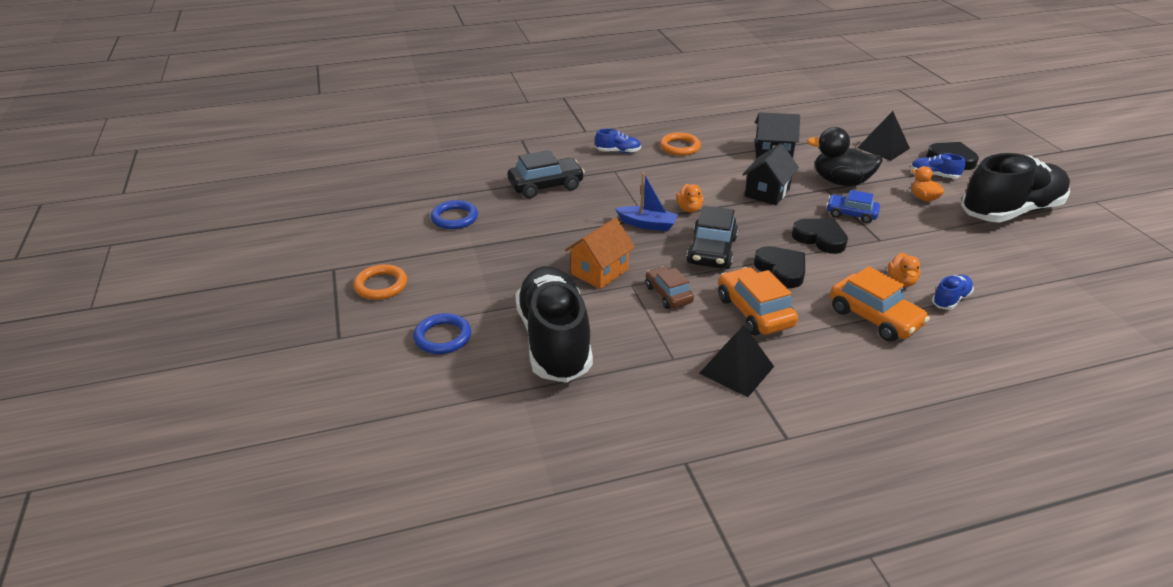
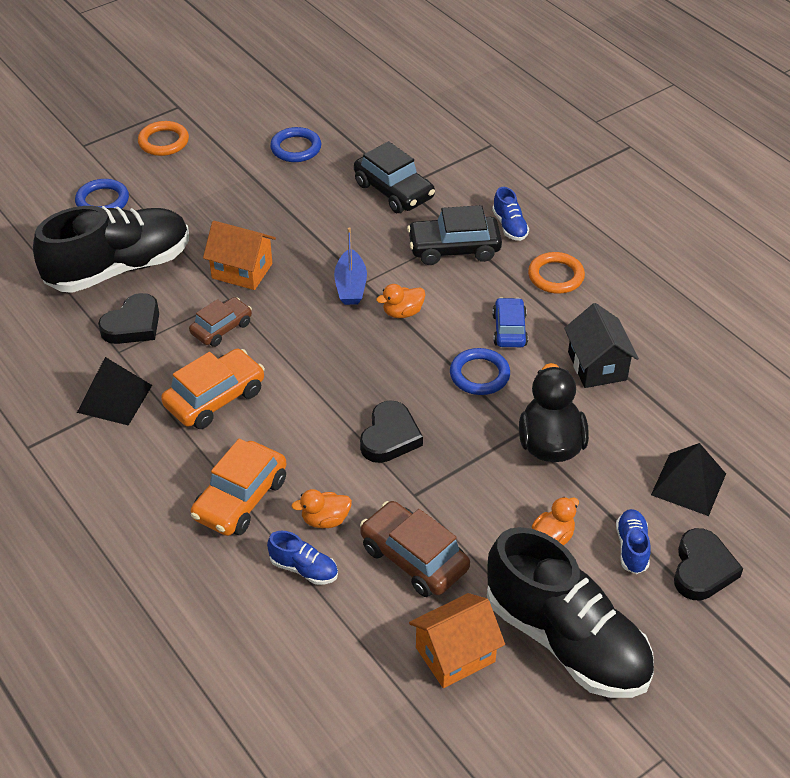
camera: 70 degrees right, 10 degrees up
(712, 251) = (319, 347): black car -> black car (454, 249)
(767, 192) = (479, 375): black house -> blue ring
(781, 270) = (305, 410): black heart -> black heart (133, 325)
(851, 214) = (465, 461): blue car -> blue car (509, 330)
(941, 251) = (414, 558): none -> brown car
(1027, 252) = (455, 654): none -> orange house

